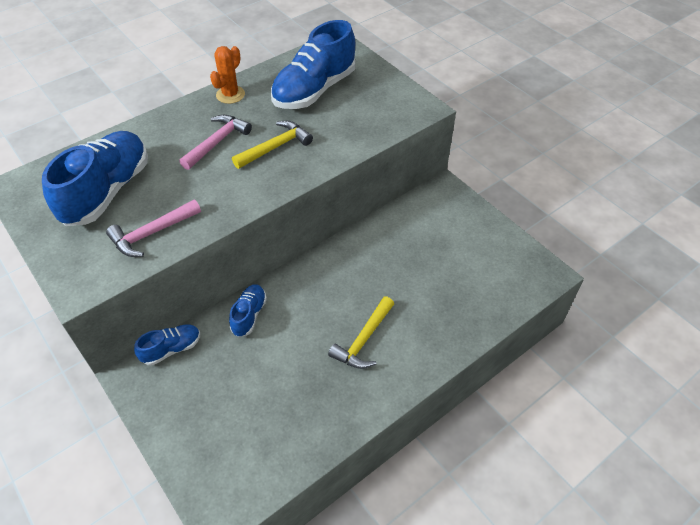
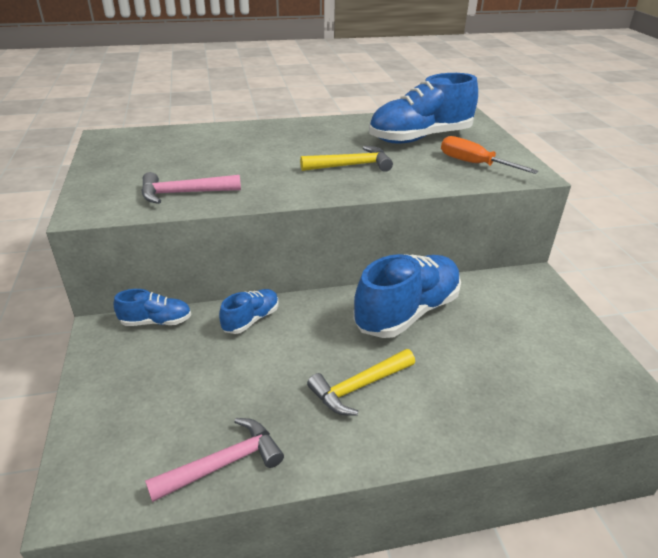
camera: 25 degrees right, 15 degrees down
(107, 191) = (173, 157): blue shoe -> blue shoe (407, 312)
(217, 142) = (298, 150): pink hammer -> pink hammer (223, 464)
(230, 95) = (336, 124): orange cactus -> none
(374, 110) = (474, 164): none -> orange screwdriver

